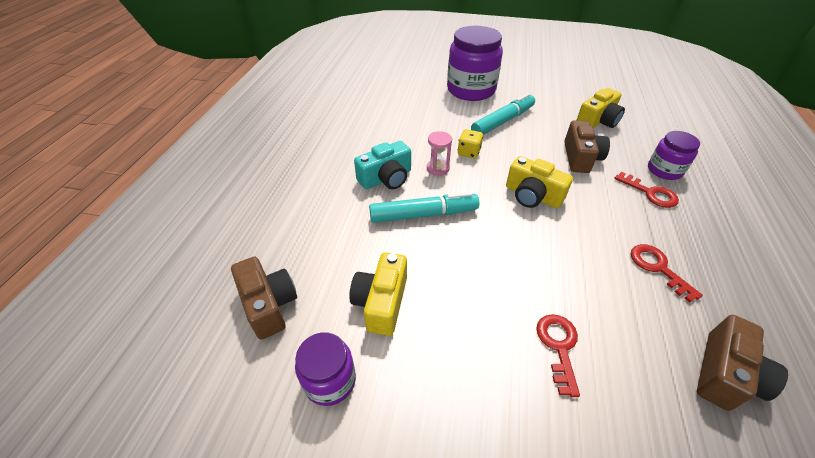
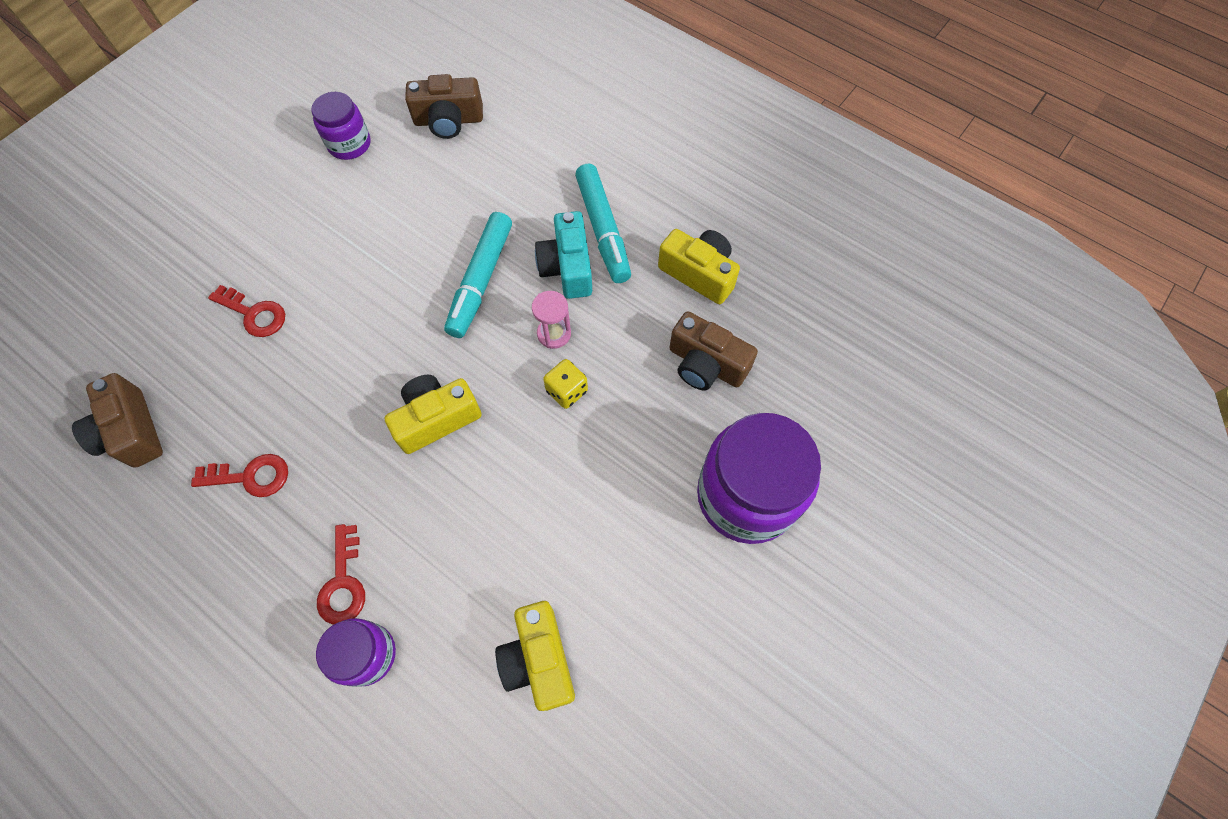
camera: 115 degrees right, 20 degrees up
(381, 302) = (394, 200): yellow camera -> yellow camera (699, 273)
(503, 121) = (619, 488): turquoise marker -> turquoise marker (603, 230)
(580, 157) = (467, 544): brown camera -> brown camera (706, 364)
(650, 193) = (343, 583): red key -> red key turned 75 degrees counterclockwise

